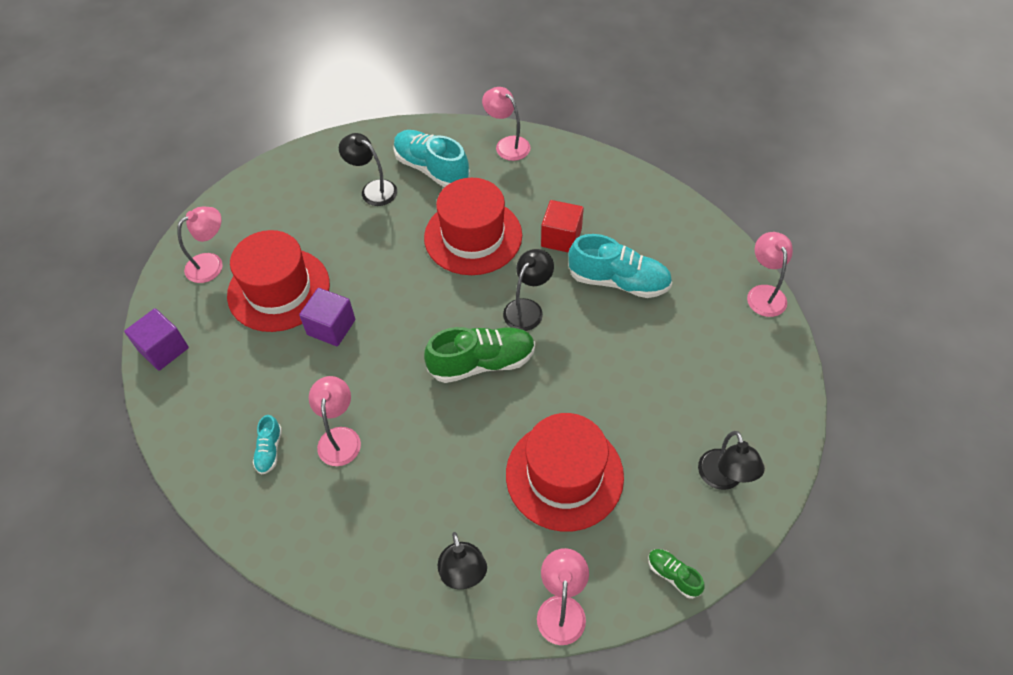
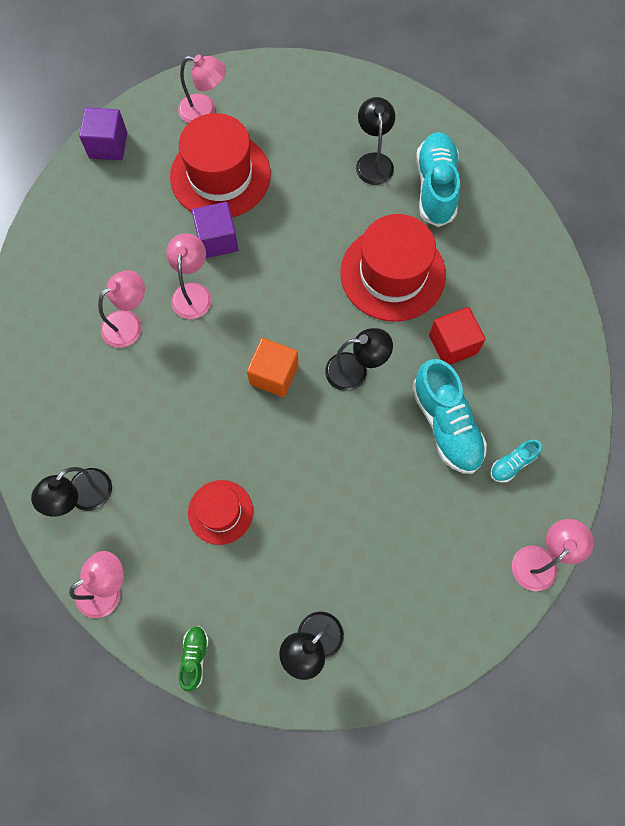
camera: 50 degrees right, 15 degrees up
(269, 450) = (83, 285): turquoise shoe -> turquoise shoe (512, 464)
(482, 363) = (274, 374): green shoe -> orange cube
(507, 144) = (518, 225): pink lamp -> pink lamp (193, 292)
(564, 475) = (220, 512): red hat -> red hat, size x0.56

